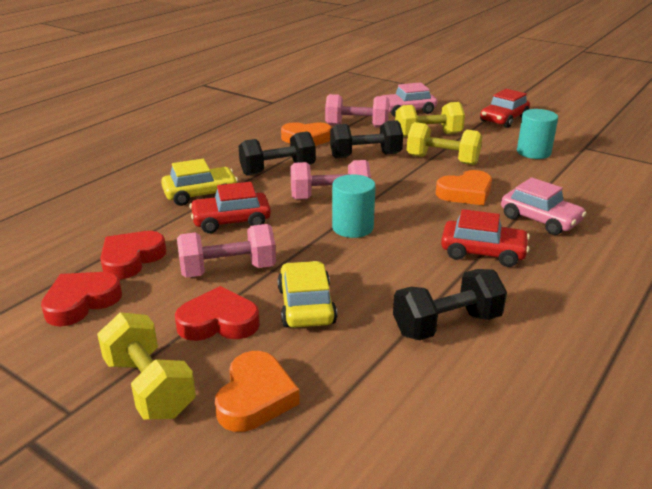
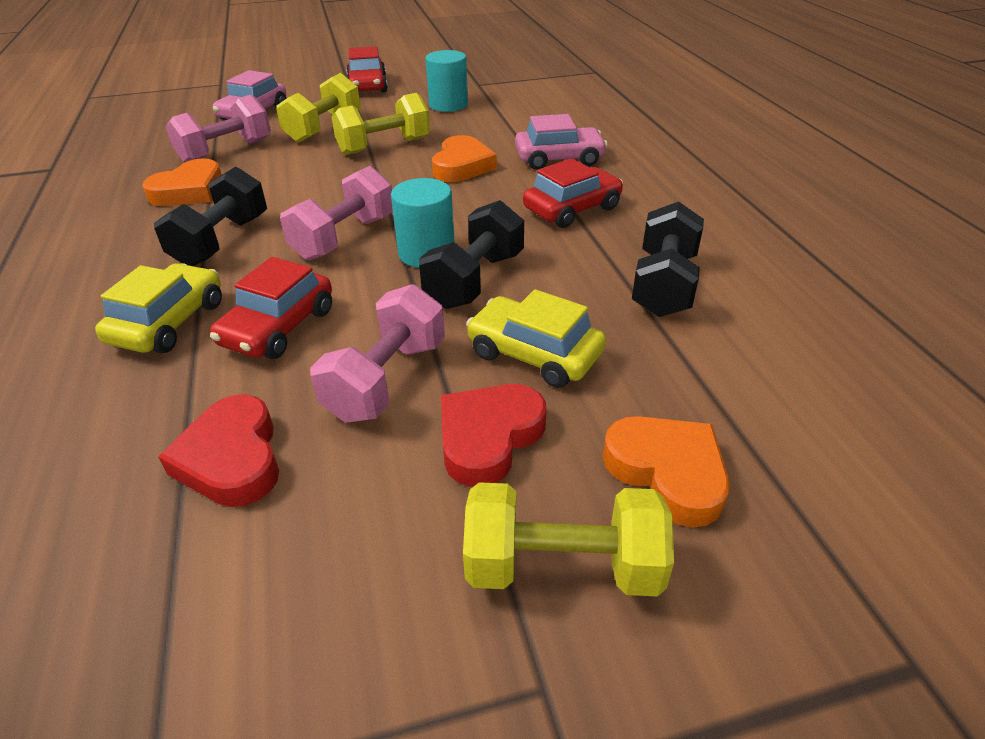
camera: 50 degrees left, 10 degrees up
(81, 302) = (272, 564): red heart -> none
(365, 156) = (297, 177): black dumbbell -> black dumbbell (474, 280)

